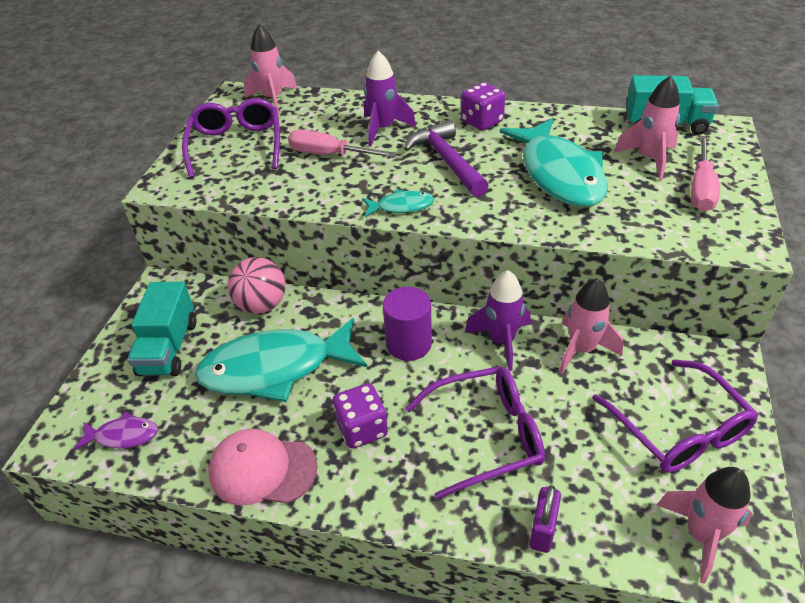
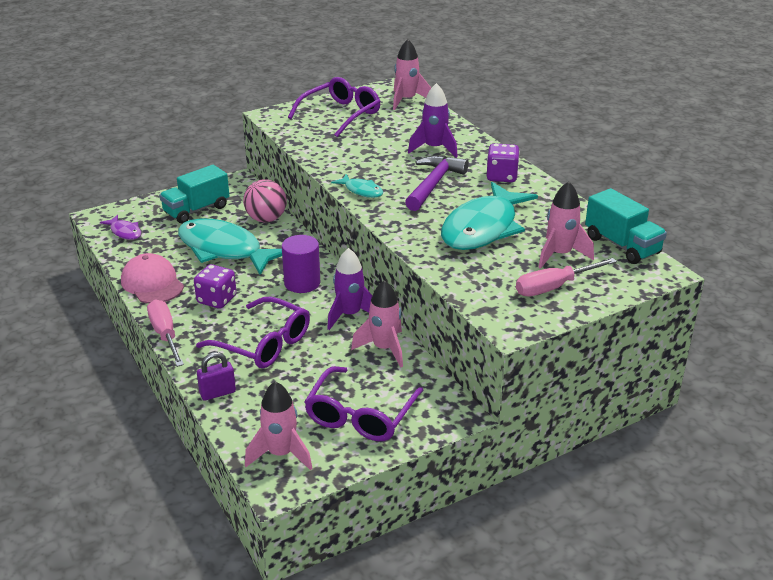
camera: 45 degrees right, 10 degrees down
(329, 155) = (377, 145): pink screwdriver -> pink screwdriver (165, 335)

